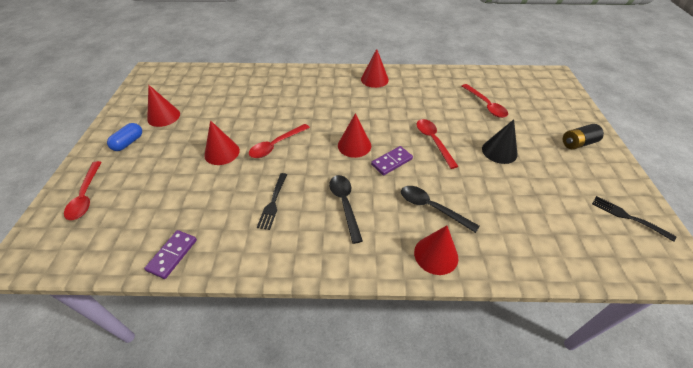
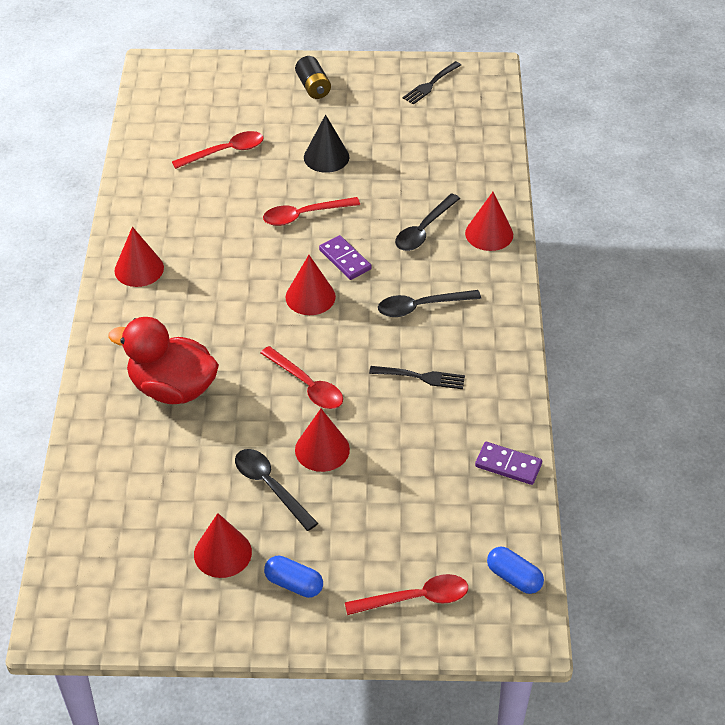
camera: 90 degrees left, 0 degrees up
(69, 253) = (514, 577): none -> blue capsule
(201, 132) = (270, 486): none -> black spoon
(283, 95) = (172, 388): none -> red duck

